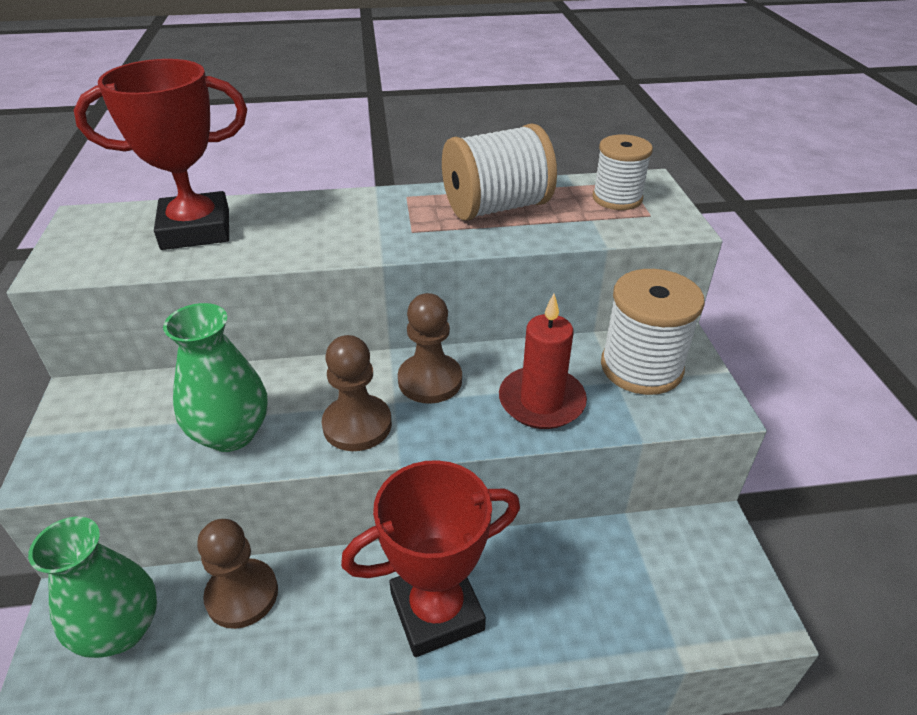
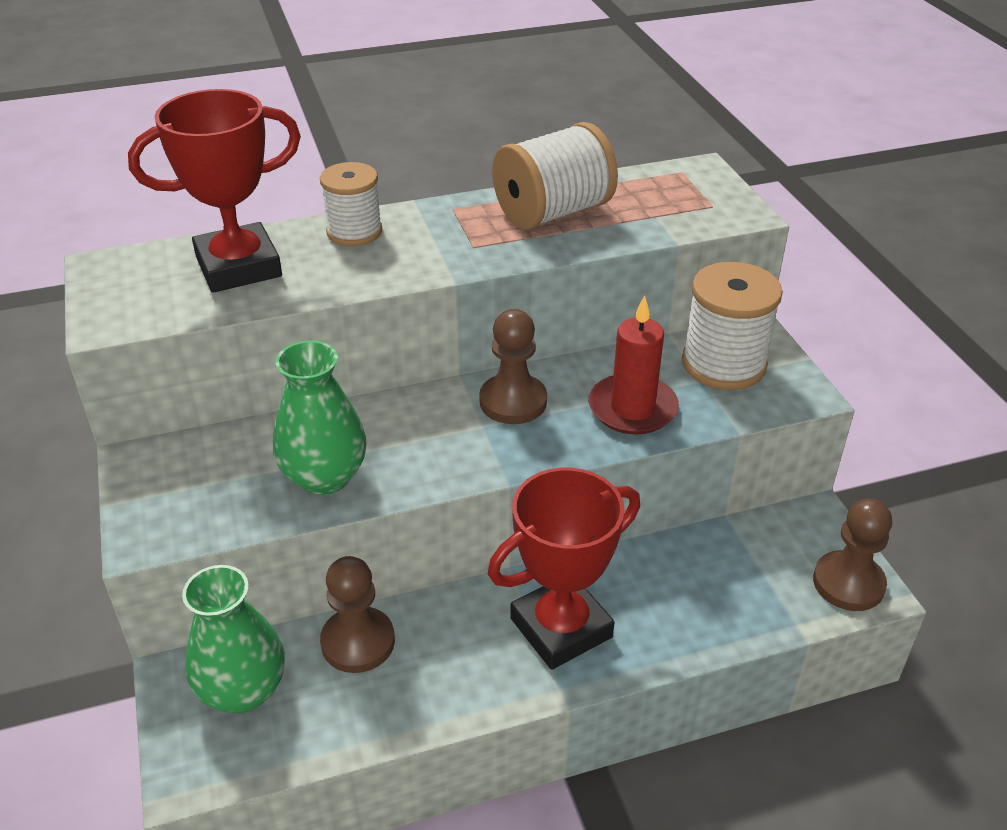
camera: 10 degrees left, 0 degrees up
(357, 425) = (453, 453): brown pawn -> brown pawn (848, 583)
(617, 198) = (675, 191): white spool -> white spool (354, 232)

